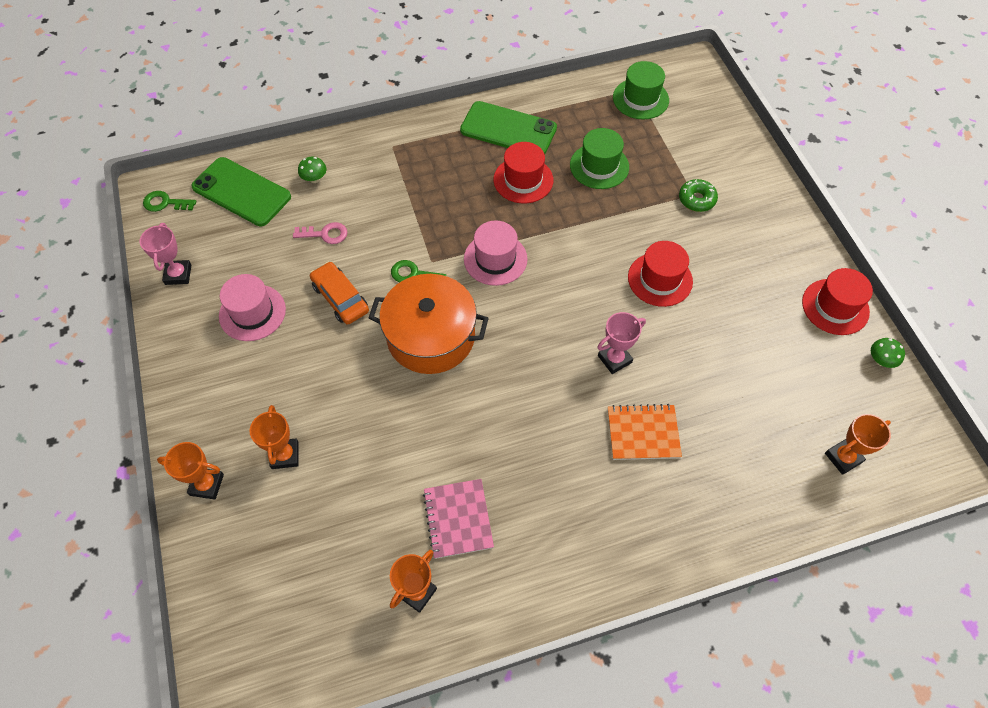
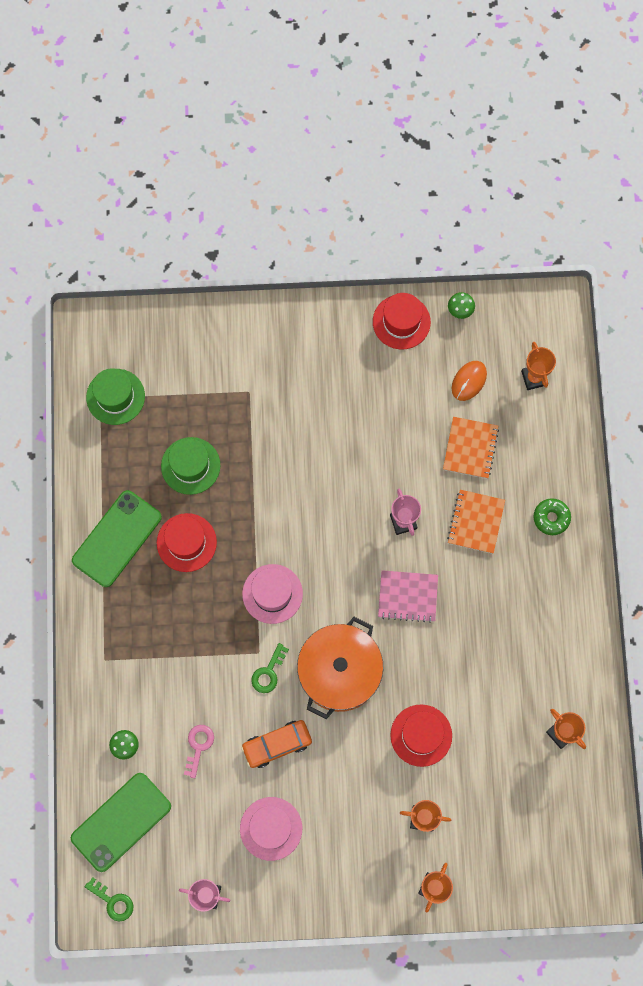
camera: 75 degrees left, 15 degrees up
(165, 203) = (113, 901): green key -> green key turned 75 degrees counterclockwise
(458, 519) = (512, 688): pink notebook -> pink notebook (408, 596)
(660, 279) = (334, 456): red hat -> red hat (421, 735)
(696, 199) = (256, 391): green donut -> green donut (551, 518)
(726, 407) = (470, 448): none -> orange notebook
(803, 388) = (469, 381): none -> orange mouse

